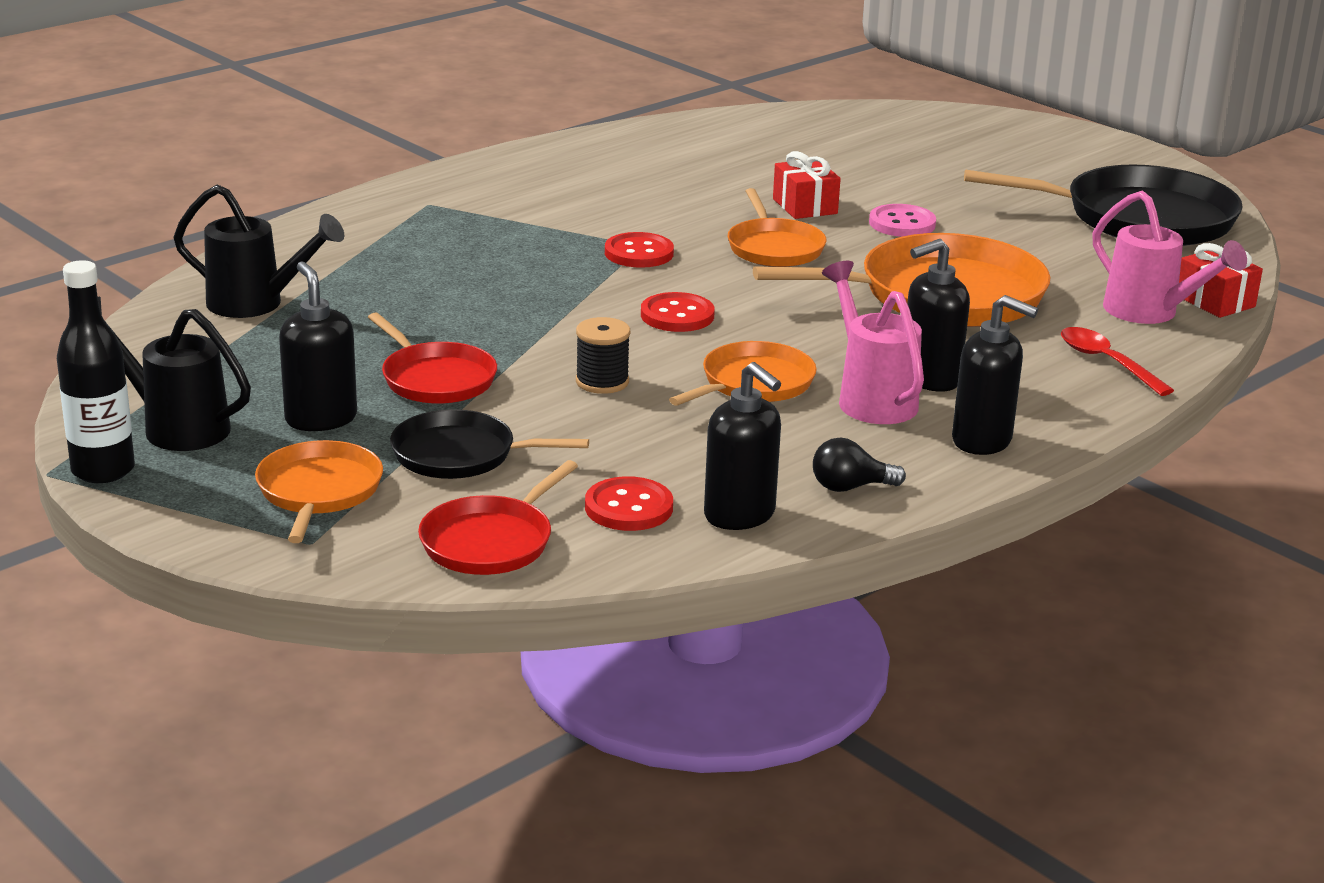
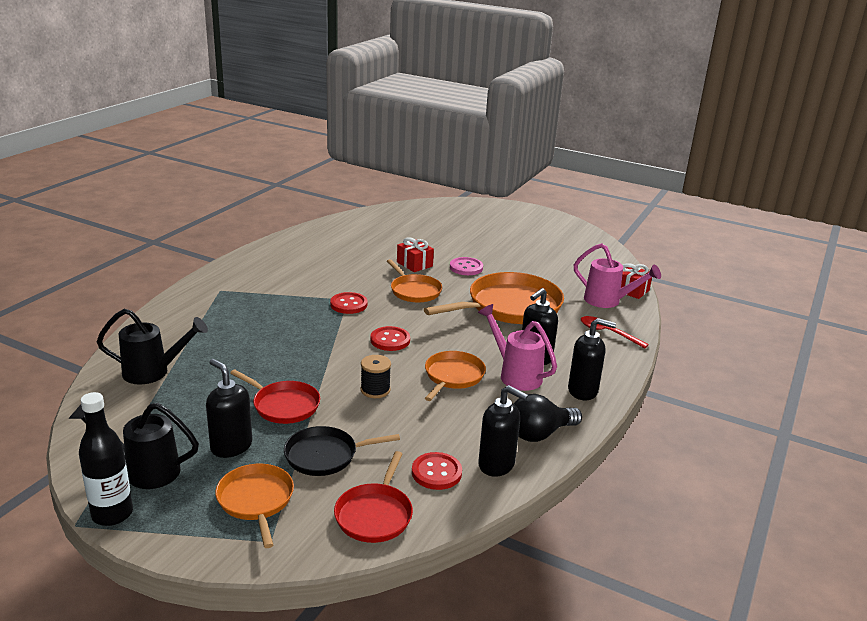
camera: 20 degrees left, 0 degrees up
(850, 487) = (539, 434): black light bulb -> black light bulb, size x1.61
(1140, 218) = (569, 249): black pan -> none

